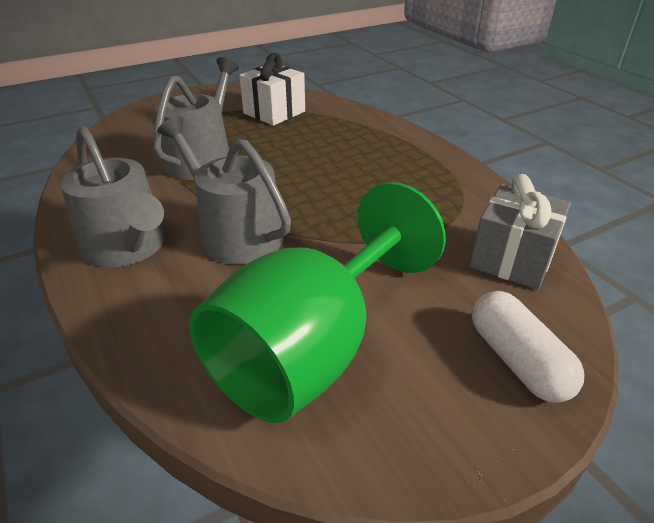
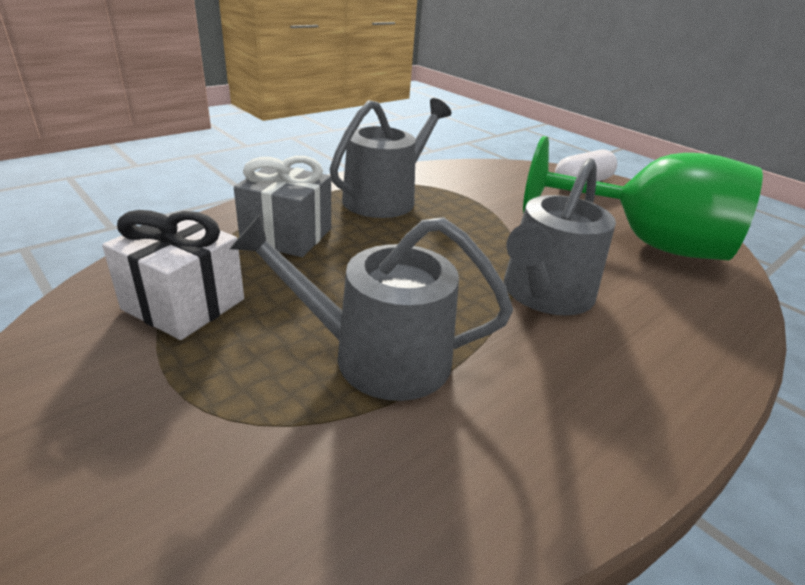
camera: 105 degrees left, 5 degrees down
(128, 247) = (633, 371): grey watering can -> grey watering can (385, 198)
(512, 259) = (485, 175): grey gift -> grey gift (287, 235)

